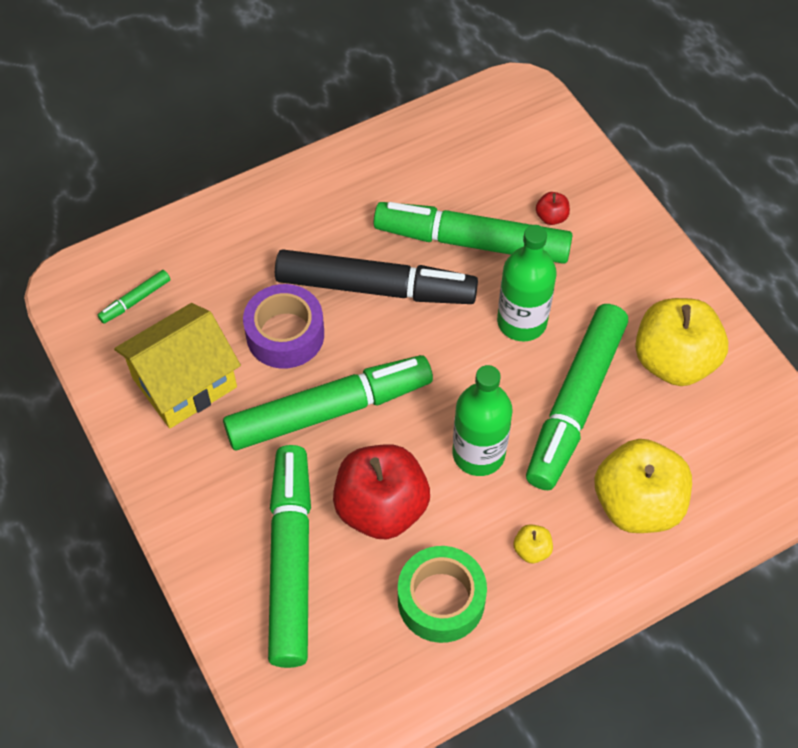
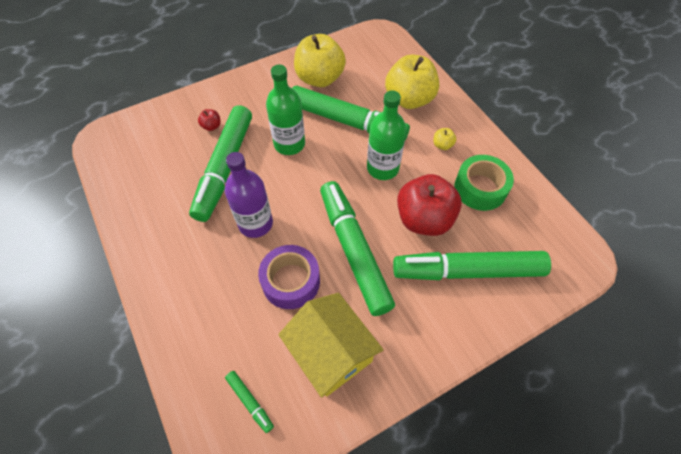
camera: 90 degrees left, 0 degrees up
(375, 287) = (255, 223): black marker -> purple bottle

